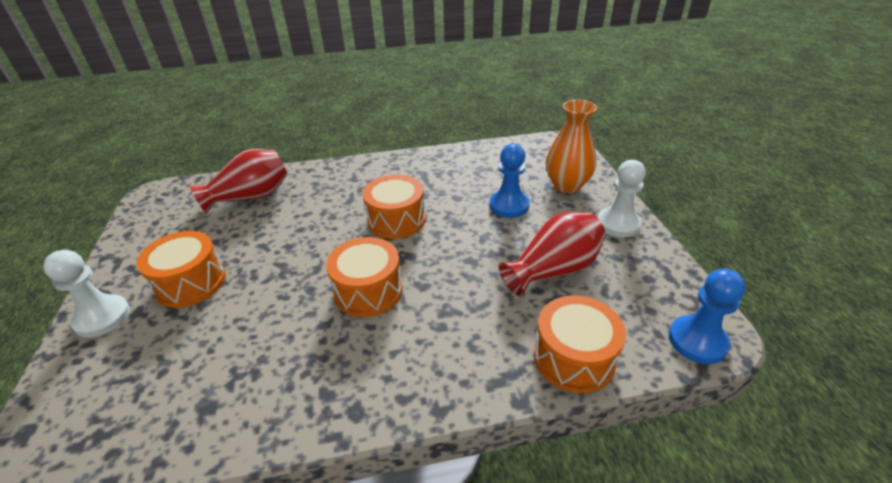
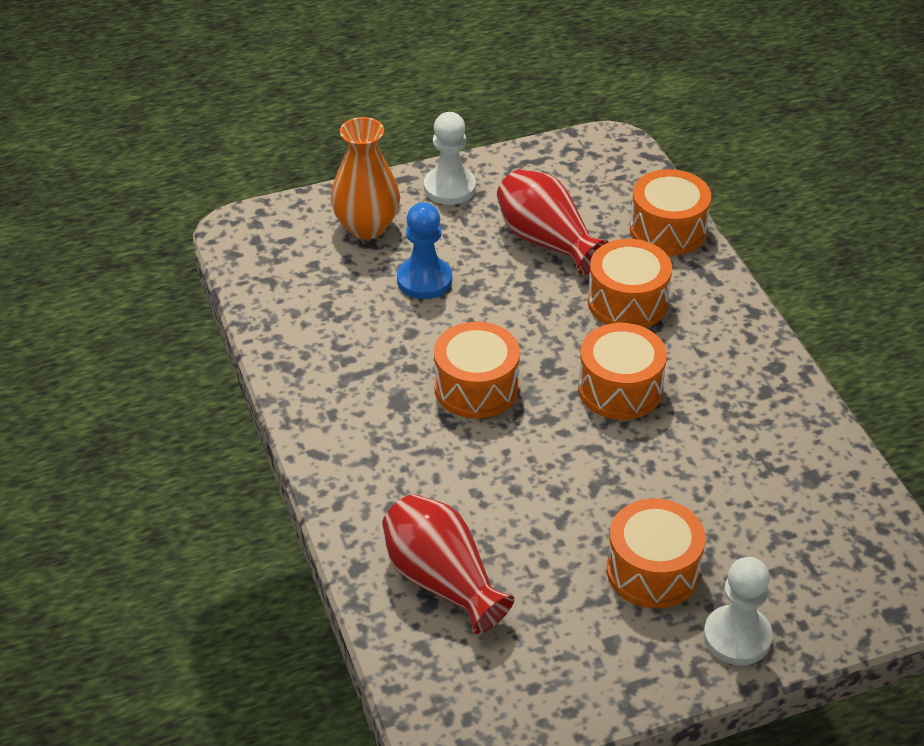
camera: 100 degrees left, 5 degrees up
(470, 310) = (627, 302): none -> orange drum
(697, 341) = (623, 155): blue pawn -> none

